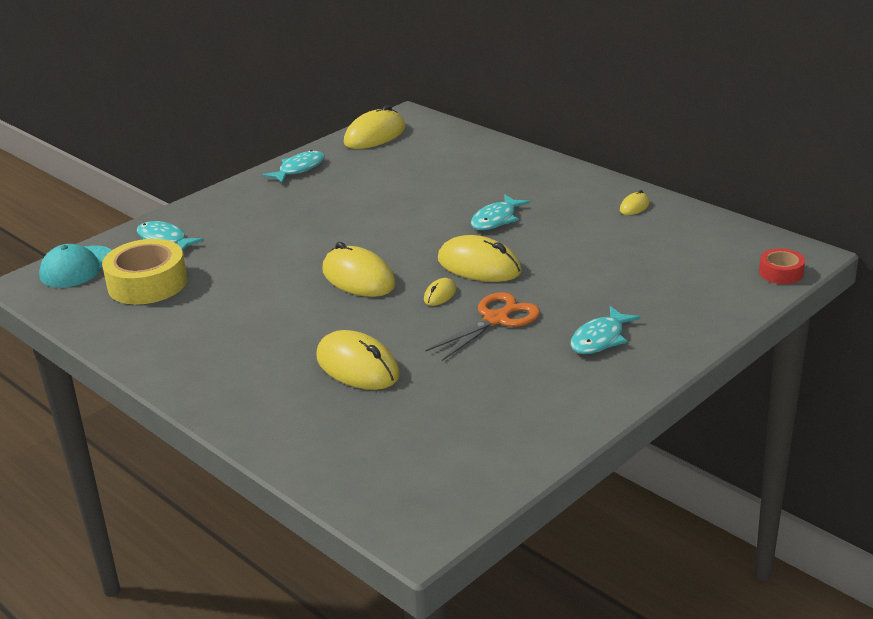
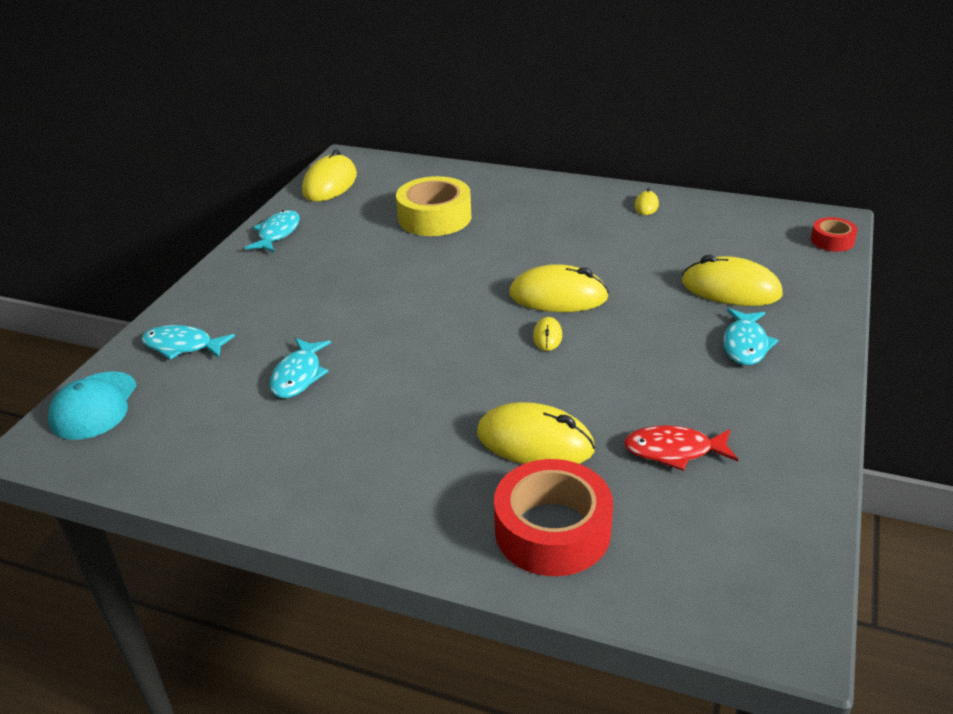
camera: 25 degrees left, 5 degrees up
(147, 283) = (202, 404): yellow tape -> yellow tape (434, 217)
(315, 426) = (552, 530): none -> red tape
(358, 278) = (445, 339): yellow mouse -> yellow mouse (730, 289)
(457, 400) = (674, 451): none -> red fish
(496, 219) = (530, 245): turquoise fish -> turquoise fish (298, 376)
(496, 319) = (628, 349): orange scissors -> none

